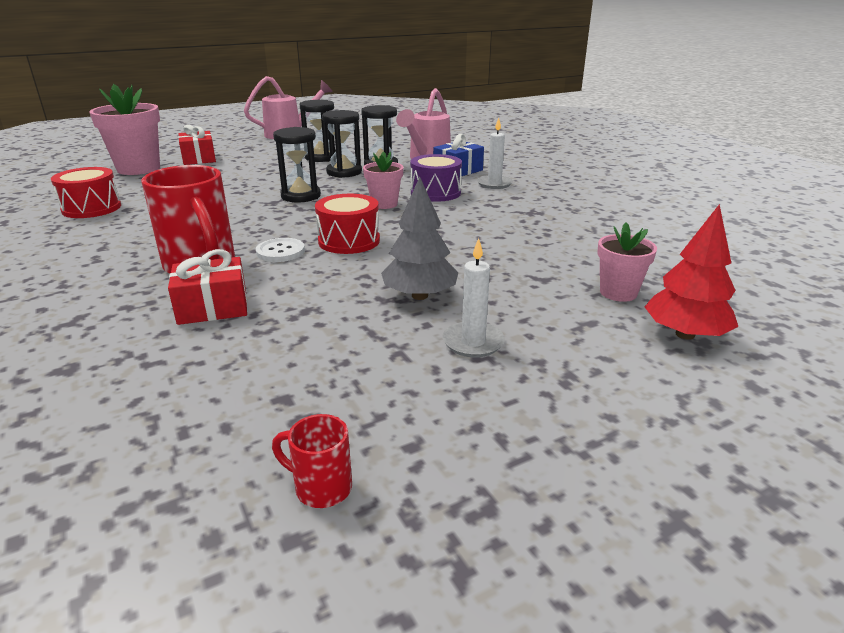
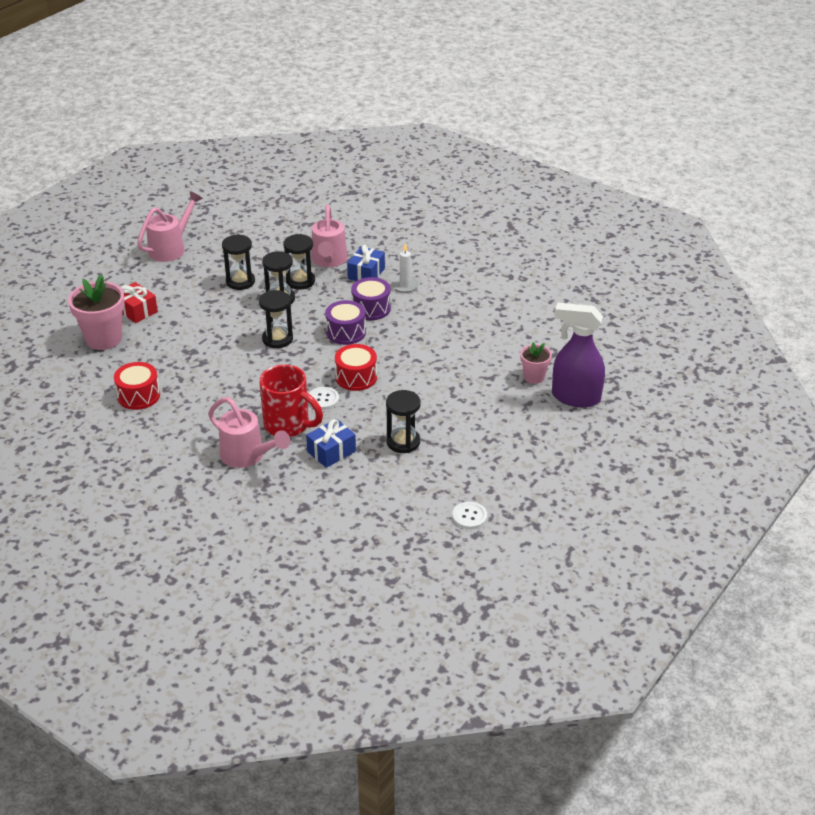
camera: 25 degrees left, 10 degrees up
(101, 284) = (247, 456): none -> pink watering can
(213, 307) = (331, 451): red gift -> blue gift
(321, 488) = (469, 516): red mug -> white button
(330, 323) = (403, 442): none -> black hourglass
(384, 204) = (346, 332): pink flower pot -> purple drum
(419, 295) = (433, 410): grey tree -> none
(473, 342) = (481, 432): white candle -> none
(685, 334) = (575, 397): red tree -> purple spray bottle

